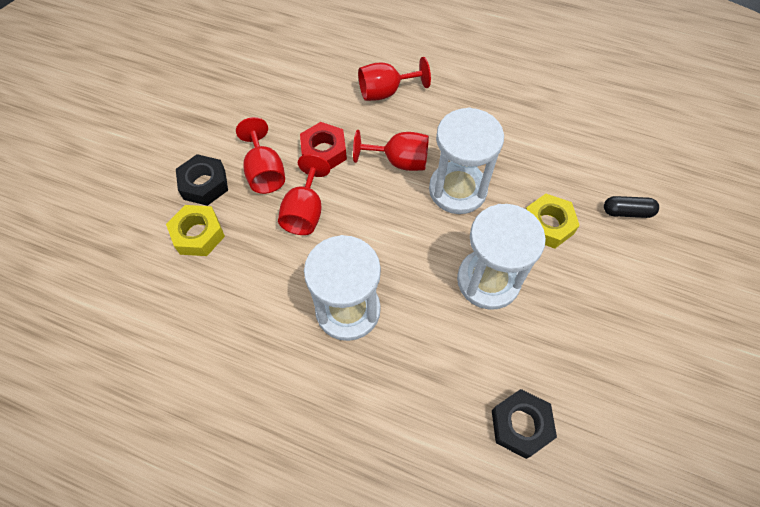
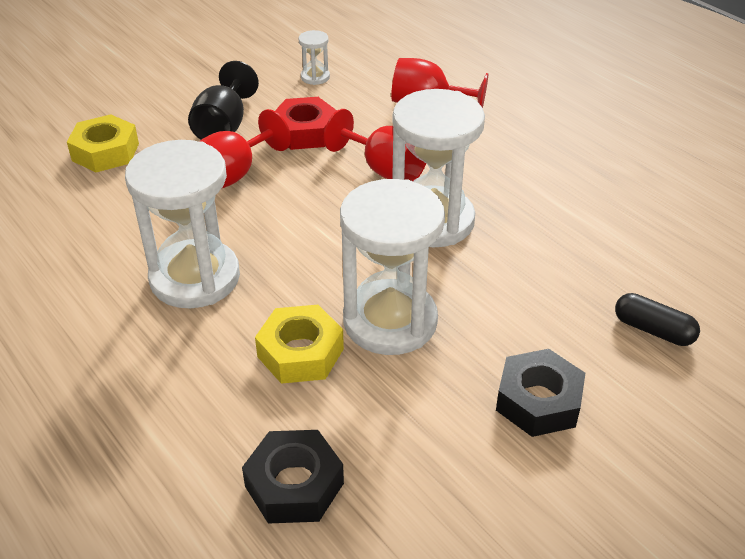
camera: 30 degrees right, 20 degrees down
(204, 184) = (152, 115): black nut -> black nut (538, 401)
(265, 172) = (223, 127): red goblet -> black goblet
(293, 98) = (315, 77): none -> white hourglass
(547, 225) = (522, 299): yellow nut -> yellow nut (300, 353)

